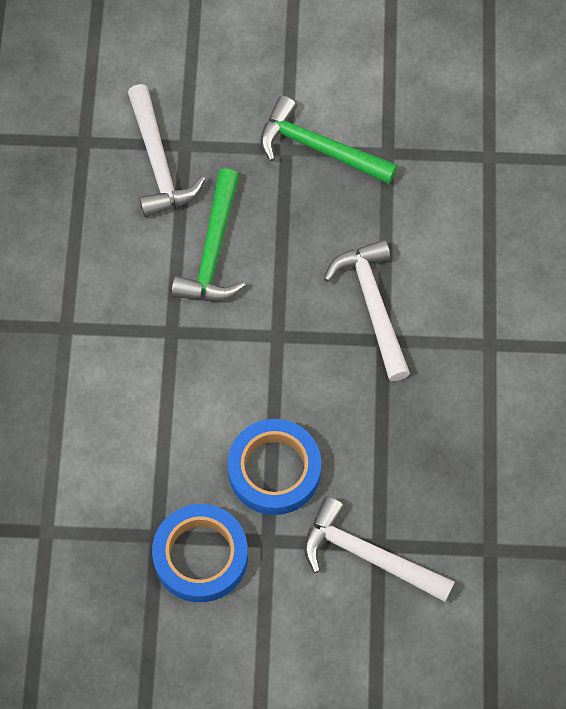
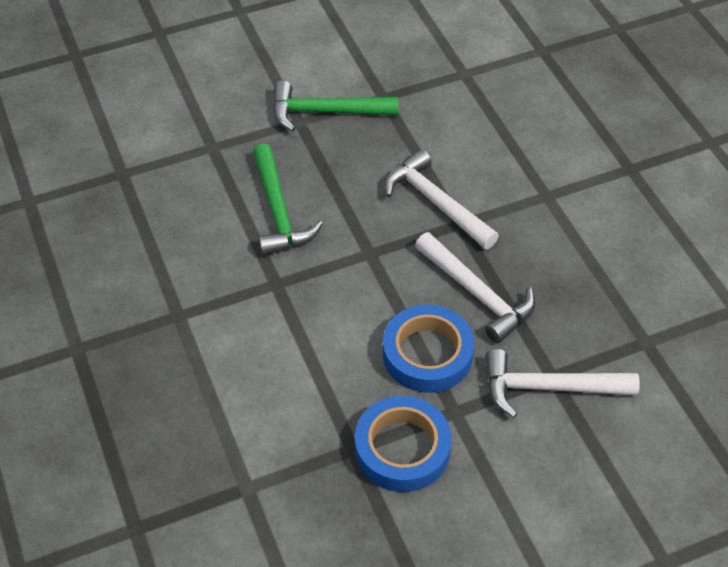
camera: 25 degrees left, 15 degrees down
(158, 162) = (196, 166): white hammer -> white hammer (477, 294)

